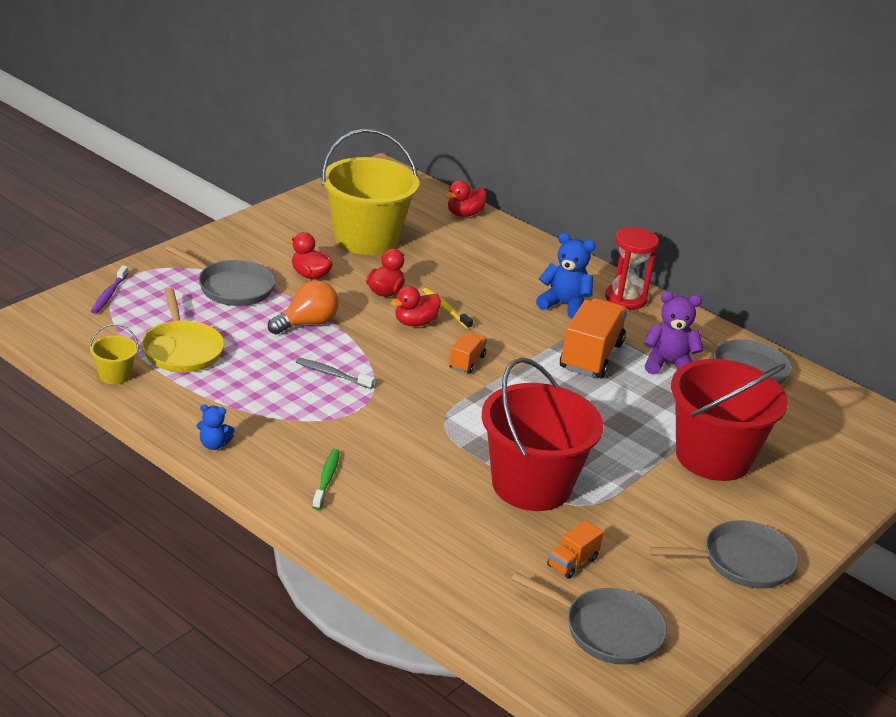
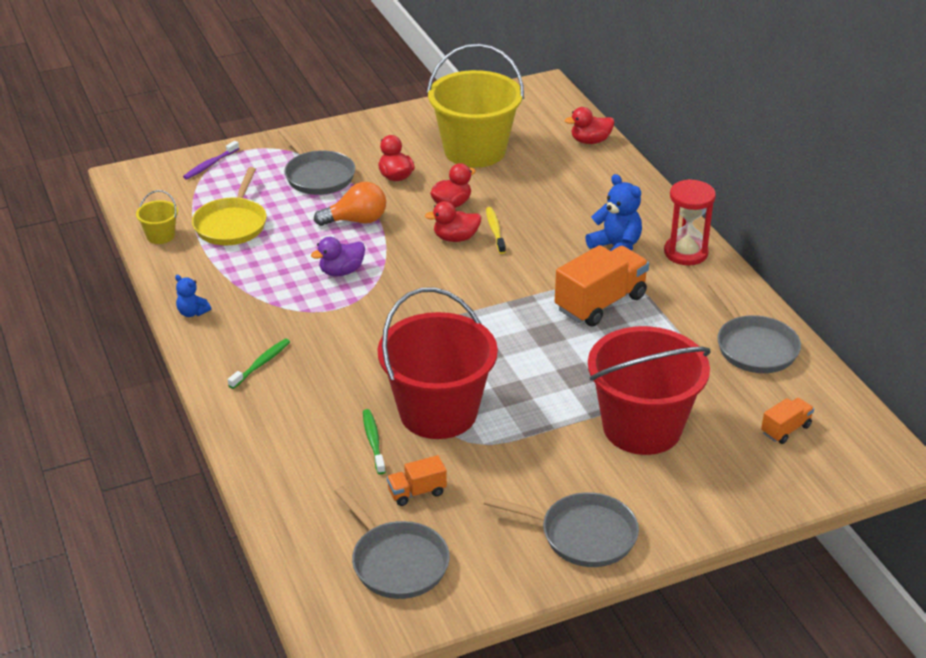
camera: 30 degrees right, 5 degrees up
(332, 374) = (341, 271): grey toothbrush -> purple duck
(467, 362) = (473, 284): orange truck -> orange truck (785, 429)
(495, 526) = (373, 441): none -> green toothbrush
(668, 364) = (674, 327): purple teddy bear -> none

